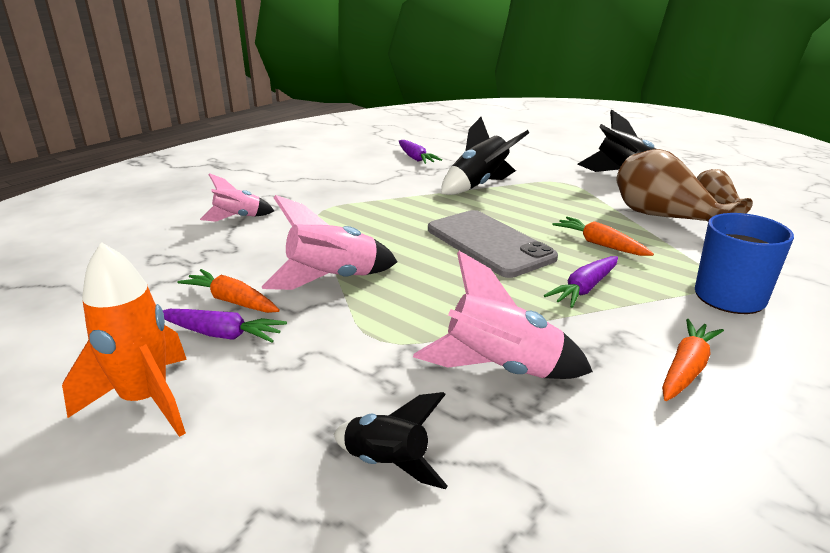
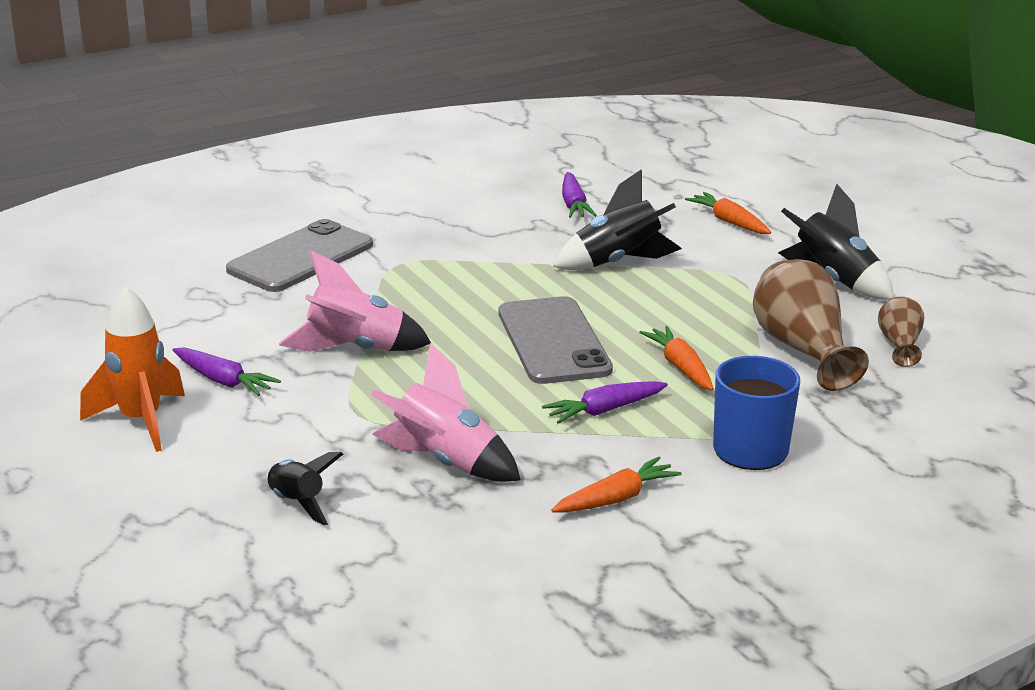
camera: 20 degrees right, 0 degrees up
(231, 301) = (247, 351): orange carrot -> orange carrot (729, 222)
(238, 218) = (300, 257): pink rocket -> grey phone

